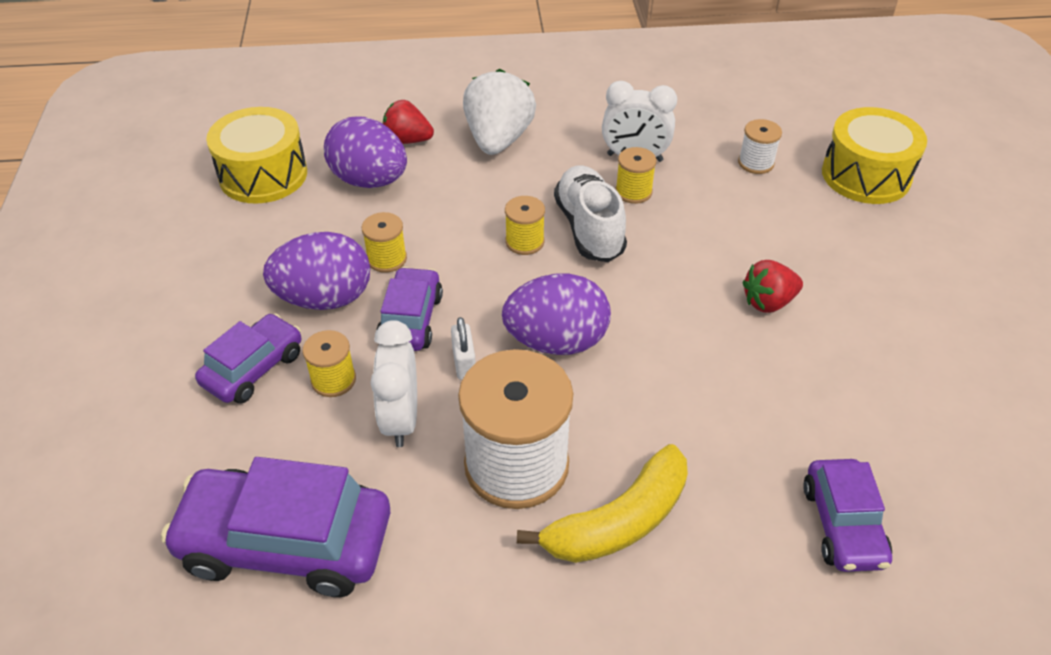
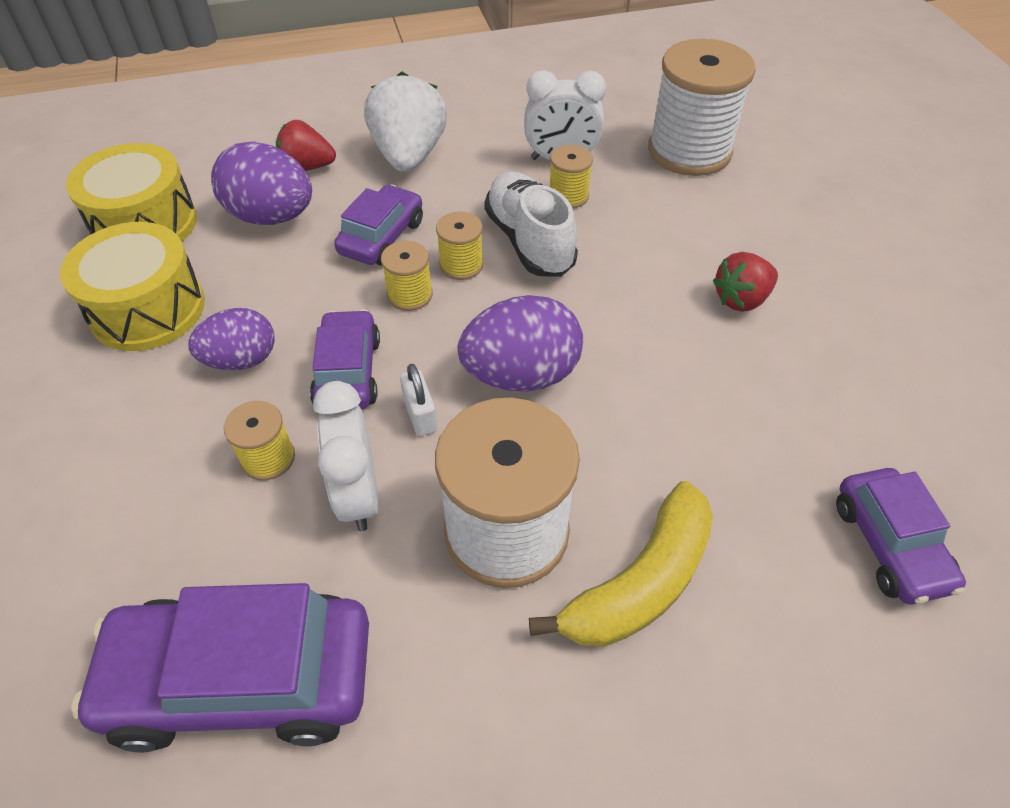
camera: 10 degrees left, 5 degrees up
(253, 368) = (167, 458): purple car -> purple car (382, 237)
(325, 298) = (241, 360): purple egg -> purple egg, size x0.67
(387, 259) = (307, 304): yellow spool -> yellow spool (410, 295)
(756, 163) = (689, 151): white spool -> white spool, size x2.17
(866, 175) = (804, 152): yellow drum -> yellow drum (148, 309)

